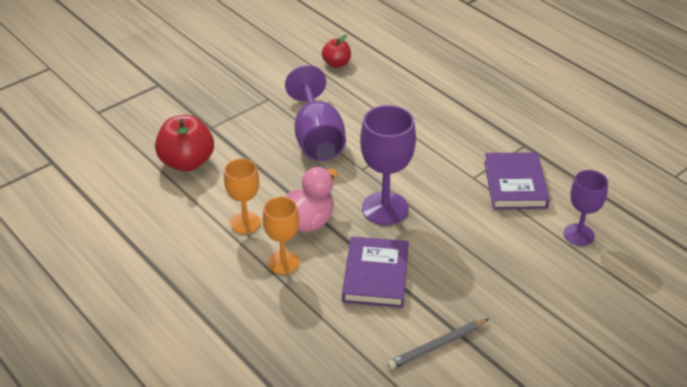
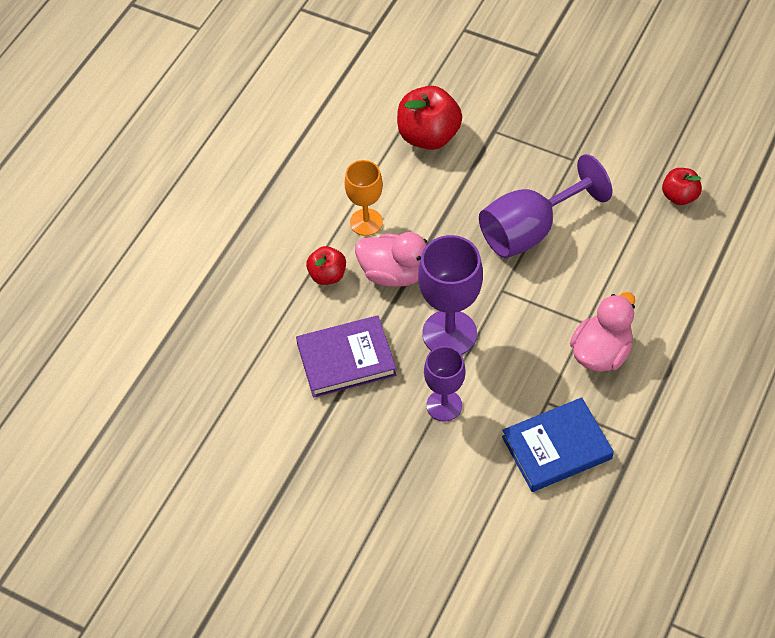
camera: 70 degrees right, 15 degrees up
(283, 262) = (327, 275): orange goblet -> red apple
(437, 345) = (276, 443): grey pencil -> none
(445, 138) = (601, 352): none -> pink duck
(515, 184) = (556, 447): purple book -> blue book
(578, 234) = (503, 535): purple goblet -> purple goblet (444, 405)

